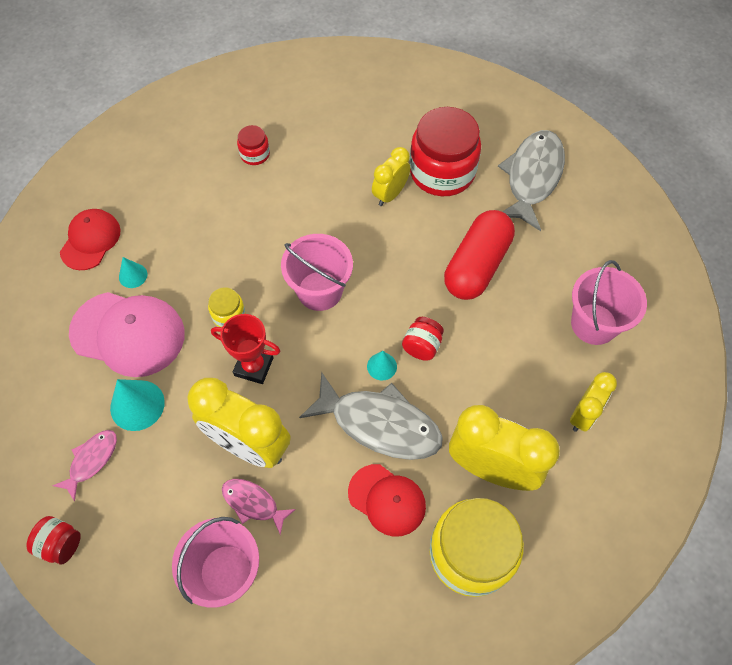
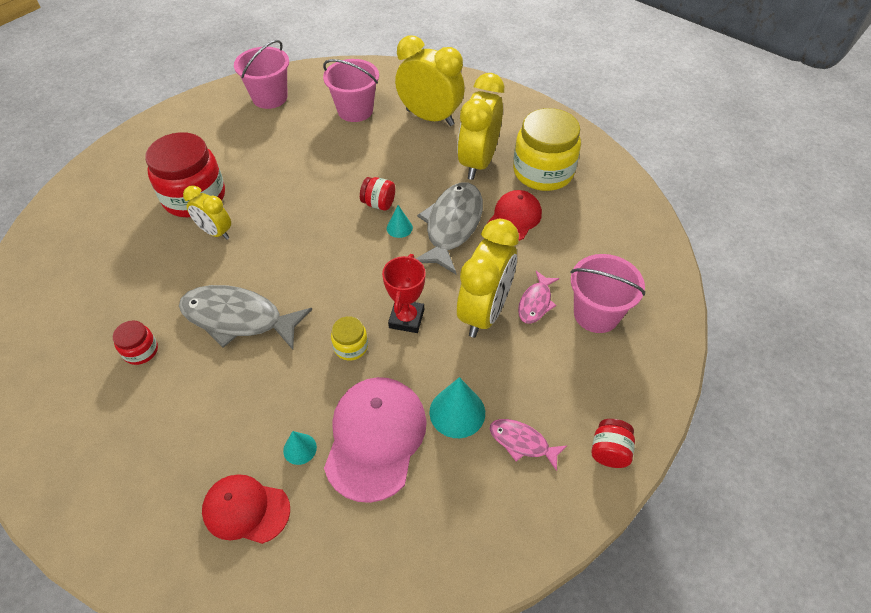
camera: 95 degrees left, 10 degrees down
(320, 291) = (323, 276): pink bucket -> pink bucket (270, 97)
(476, 265) = (300, 173): red capsule -> none
(532, 177) = (211, 140): grey fish -> grey fish (238, 318)
(583, 415) = (430, 117): yellow clock -> yellow clock, size x1.75

